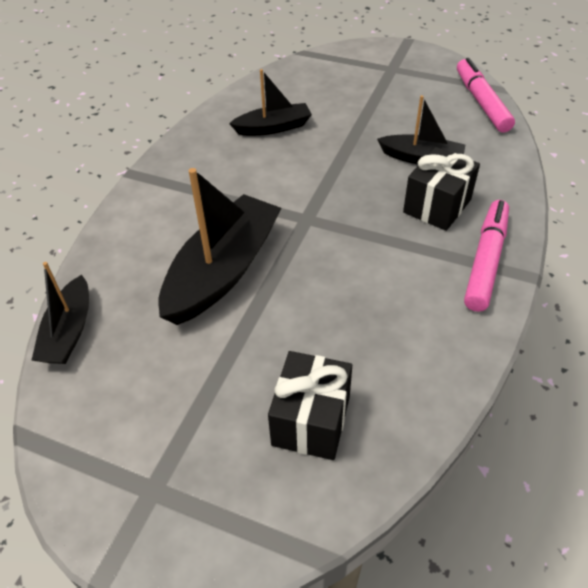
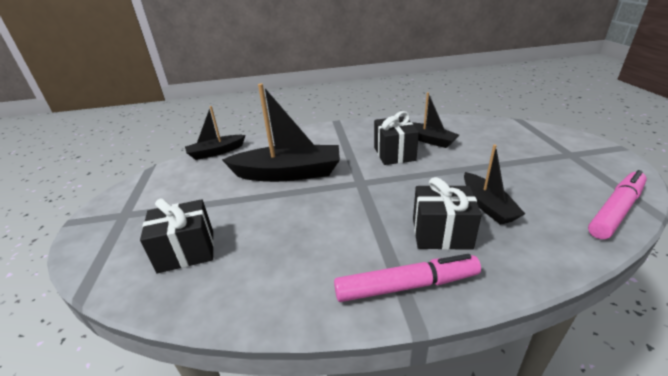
camera: 60 degrees right, 15 degrees down
(274, 166) = (394, 154): none -> black gift

